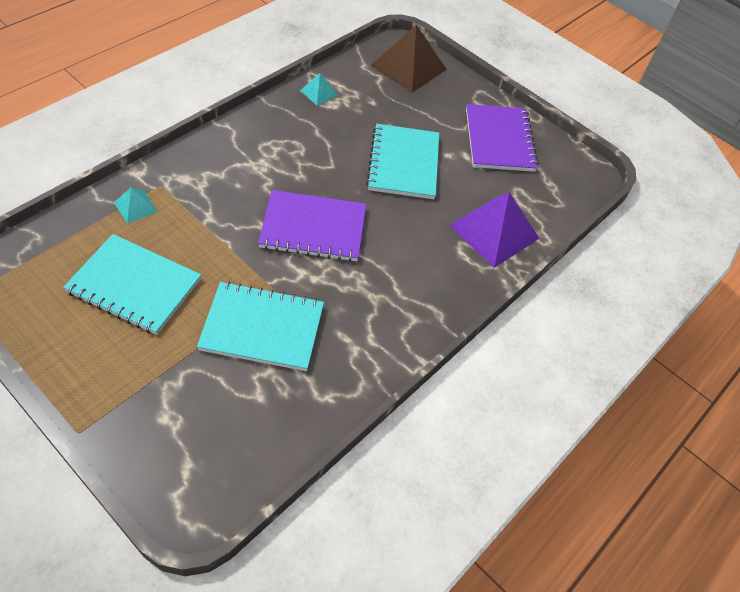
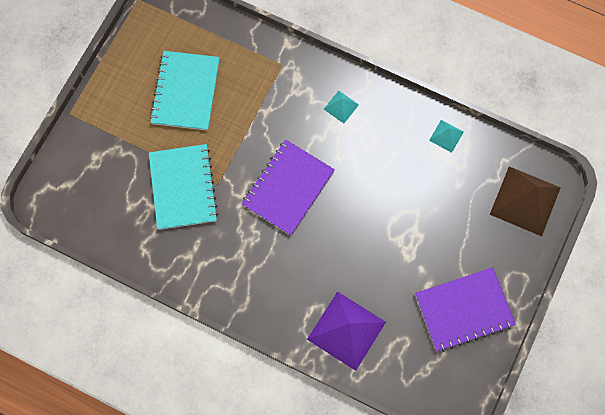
camera: 80 degrees right, 20 degrees up
(135, 207) = (254, 58): turquoise pyramid -> turquoise pyramid (341, 106)
(313, 228) = (288, 188): purple notebook -> purple notebook turned 45 degrees clockwise
(403, 163) = (392, 234): turquoise notebook -> none

